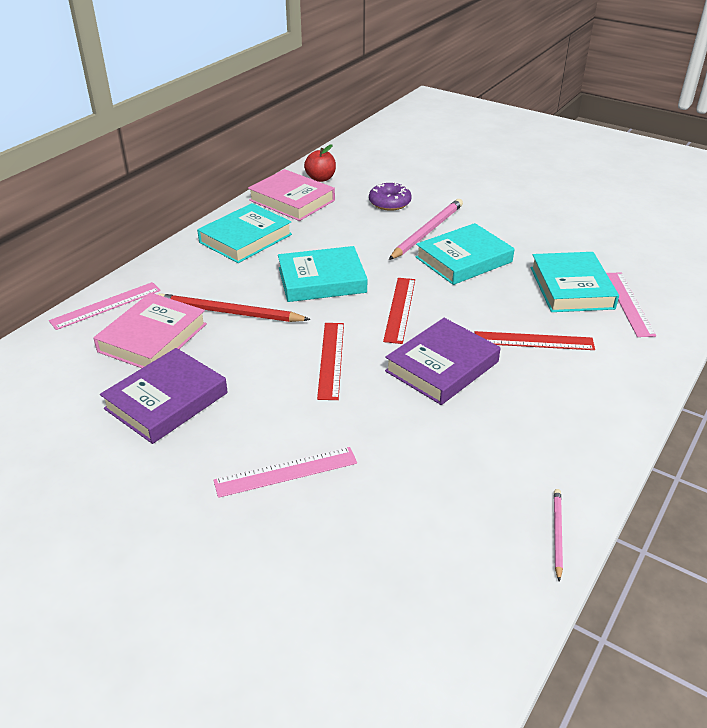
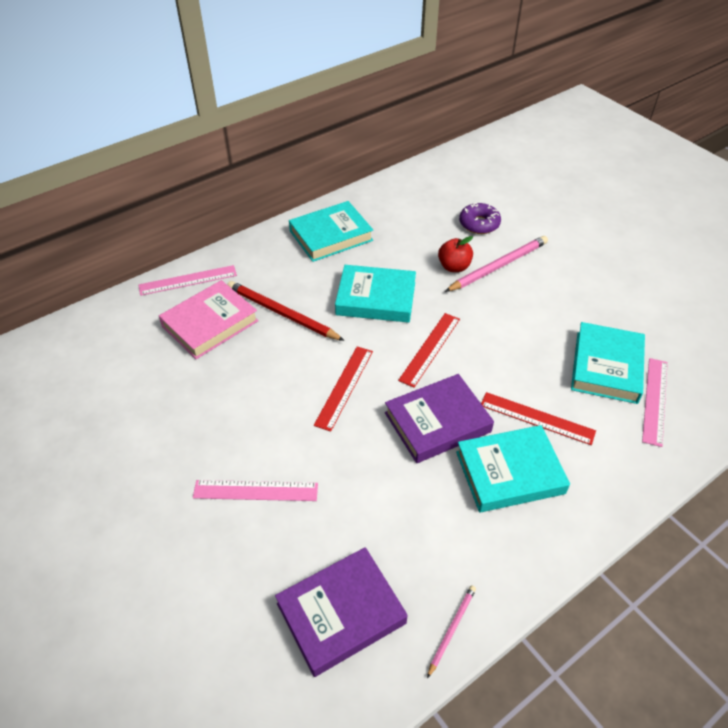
camera: 20 degrees right, 10 degrees up
(166, 401) = (194, 391): purple book -> purple book (341, 613)
(292, 200) = (390, 201): pink book -> none
(320, 178) = (428, 181): red apple -> red apple (454, 267)
(463, 259) = (517, 307): turquoise book -> turquoise book (509, 472)

